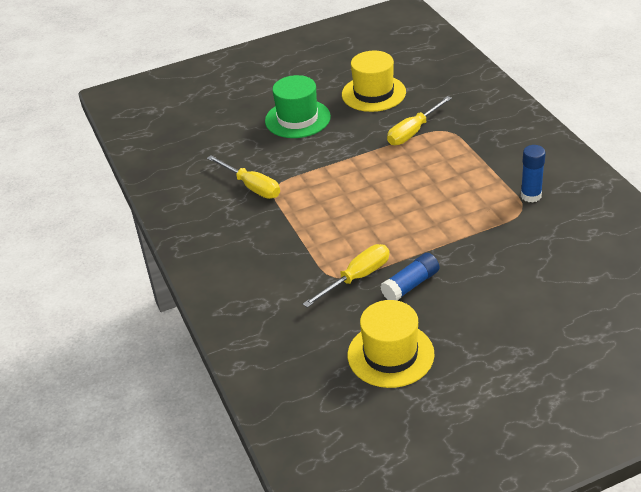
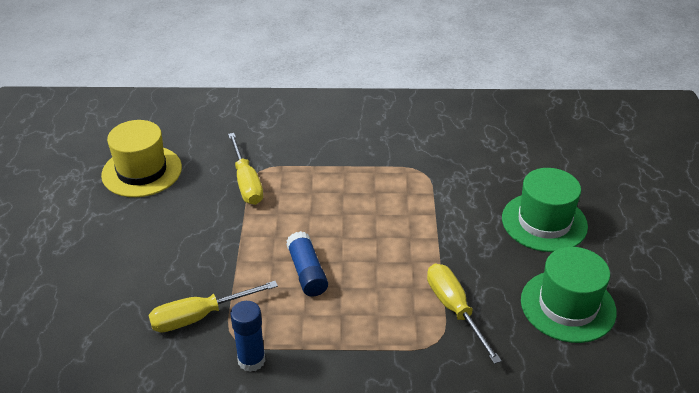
camera: 110 degrees right, 0 degrees up
(252, 187) = (435, 157): yellow screwdriver -> yellow screwdriver (200, 316)
(373, 93) = (568, 306): yellow hat -> green hat
(410, 285) = (206, 211): blue glue stick -> blue glue stick (307, 272)

